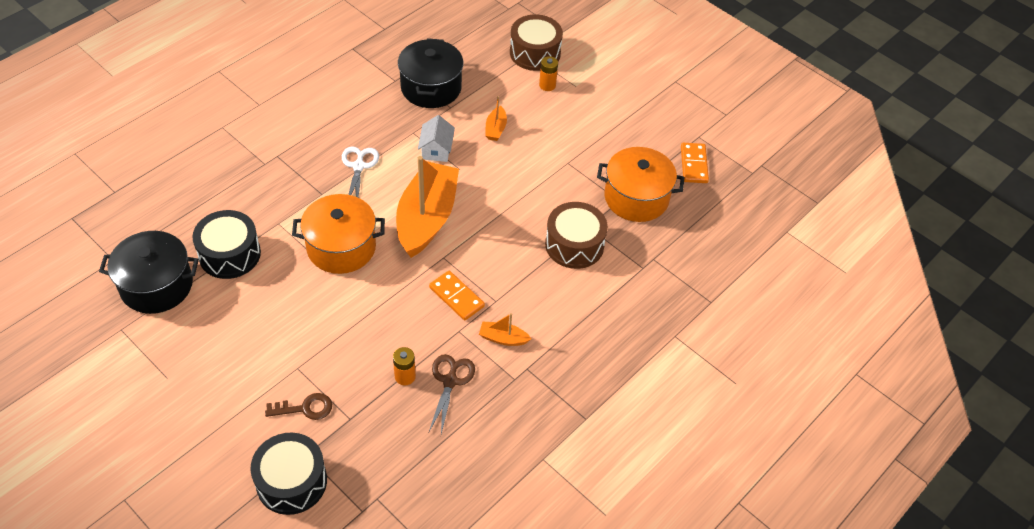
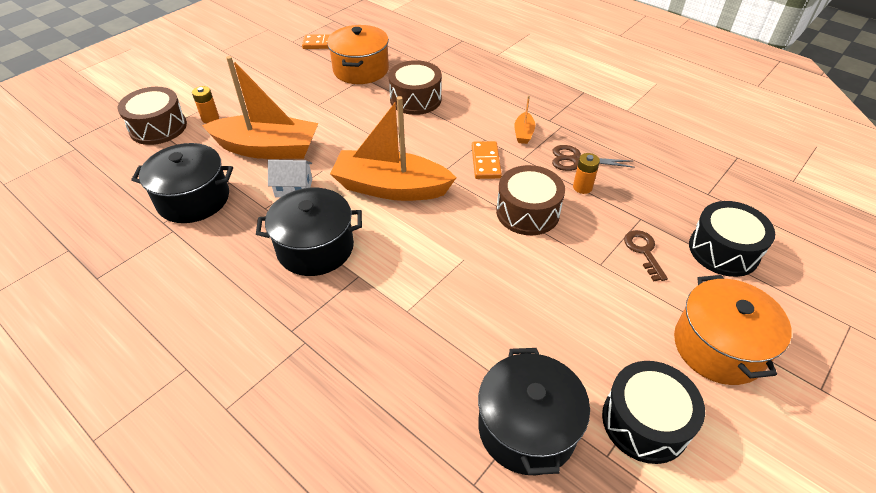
camera: 90 degrees left, 5 degrees down
(229, 254) = (462, 353): black drum -> black drum (645, 422)
(341, 247) = (437, 248): orange pot -> orange pot (718, 347)
(359, 166) = (315, 248): white scissors -> black pot
(376, 322) = (527, 212): none -> brown drum
(456, 297) = (486, 162): orange domino -> orange domino turned 45 degrees counterclockwise
(495, 129) = (267, 149): orange boat -> orange boat, size x2.42

